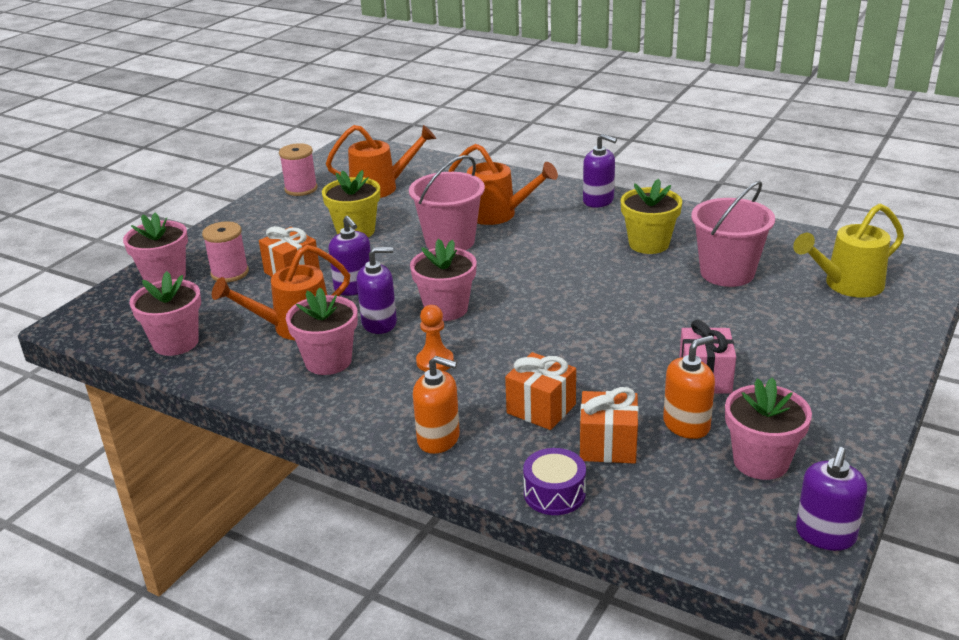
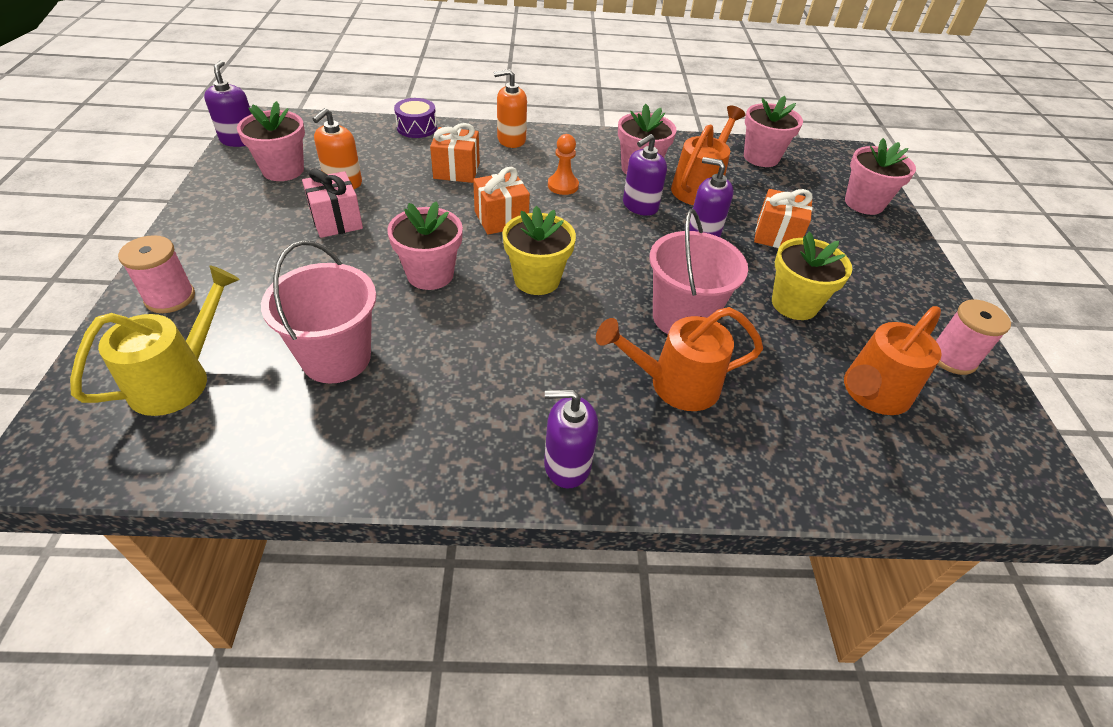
camera: 145 degrees right, 15 degrees up
(230, 273) = (824, 221): pink spool -> pink spool (170, 298)
(446, 309) = (600, 232): pink flower pot -> pink flower pot (430, 274)
(608, 445) = (395, 158): orange gift -> orange gift (501, 219)
(649, 244) = (450, 383): yellow flower pot -> yellow flower pot (537, 279)

